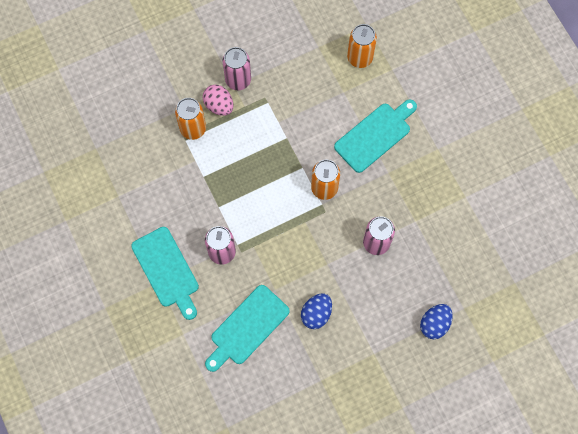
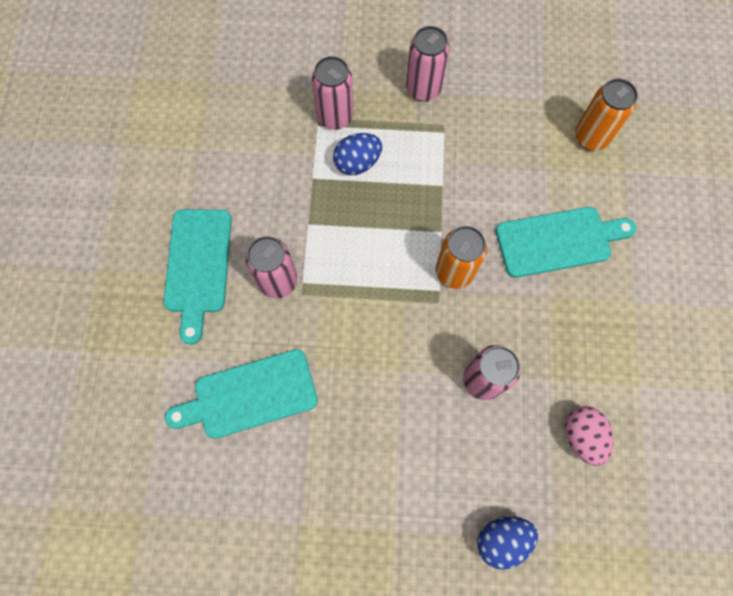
camera: 30 degrees right, 0 degrees up
(193, 129) = (335, 117): orange can -> pink can
(219, 105) = (382, 106): pink egg -> pink egg (581, 436)
(316, 314) = (348, 429): blue egg -> blue egg (357, 163)

